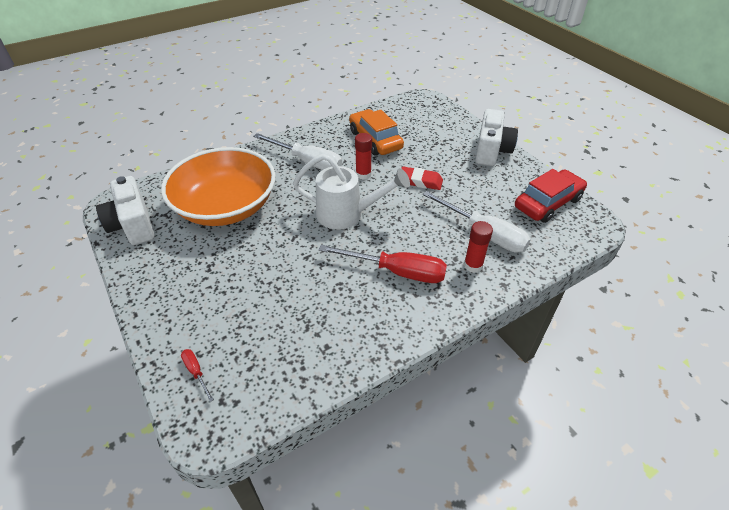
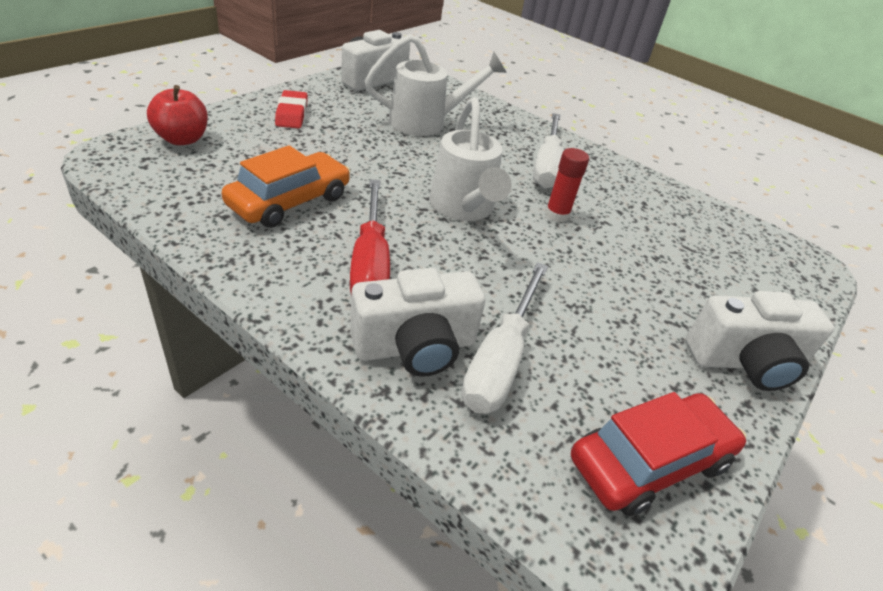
camera: 65 degrees right, 5 degrees down
(196, 372) = (182, 139): red screwdriver -> red apple
(226, 206) = (427, 123): orange bowl -> white watering can
(375, 140) = (646, 219): orange car -> orange car (289, 201)
(420, 181) = (584, 273): red eraser -> red eraser (292, 114)
(473, 265) = (415, 347): red glue stick -> white camera
(548, 203) = (649, 462): red car -> red car turned 60 degrees counterclockwise

